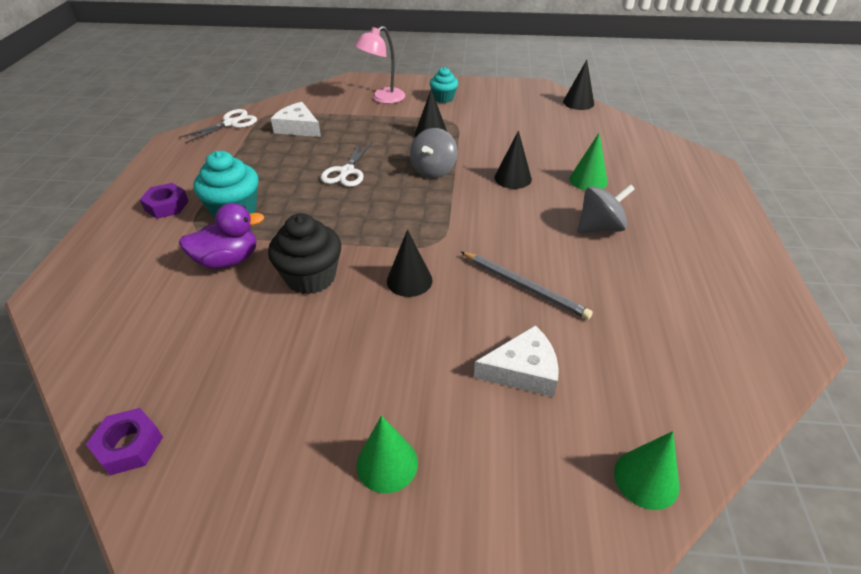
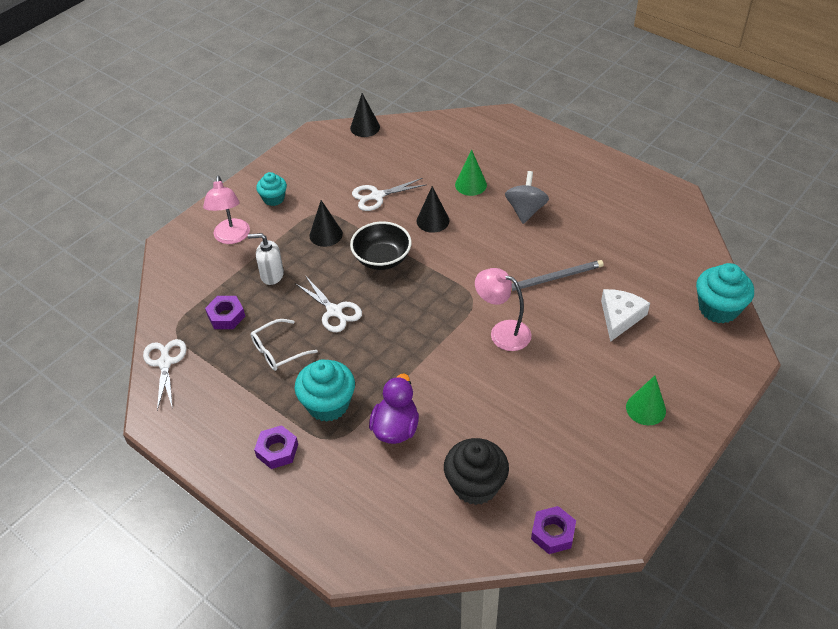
camera: 55 degrees left, 5 degrees up
(279, 163) = (278, 351): none -> white glasses
(298, 128) = (226, 316): white cheese -> purple nut
(311, 277) = (456, 385): black cupcake -> black cupcake (475, 485)
(360, 129) = (272, 275): none -> white soap dispenser
(409, 280) = (502, 332): black cone -> pink lamp
(433, 170) = (382, 259): grey spinning top -> black bowl
(505, 139) = (377, 196): none -> white scissors
(646, 479) = (718, 308): green cone -> turquoise cupcake

